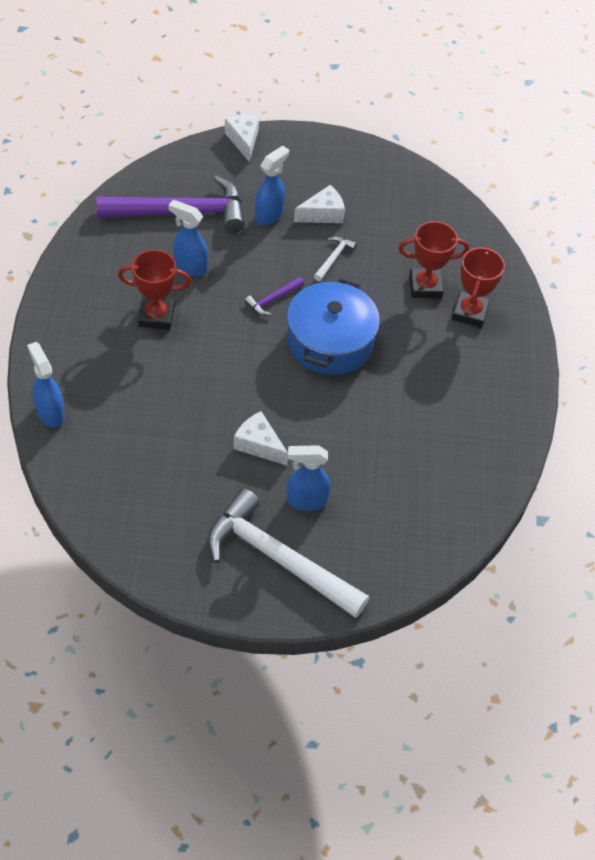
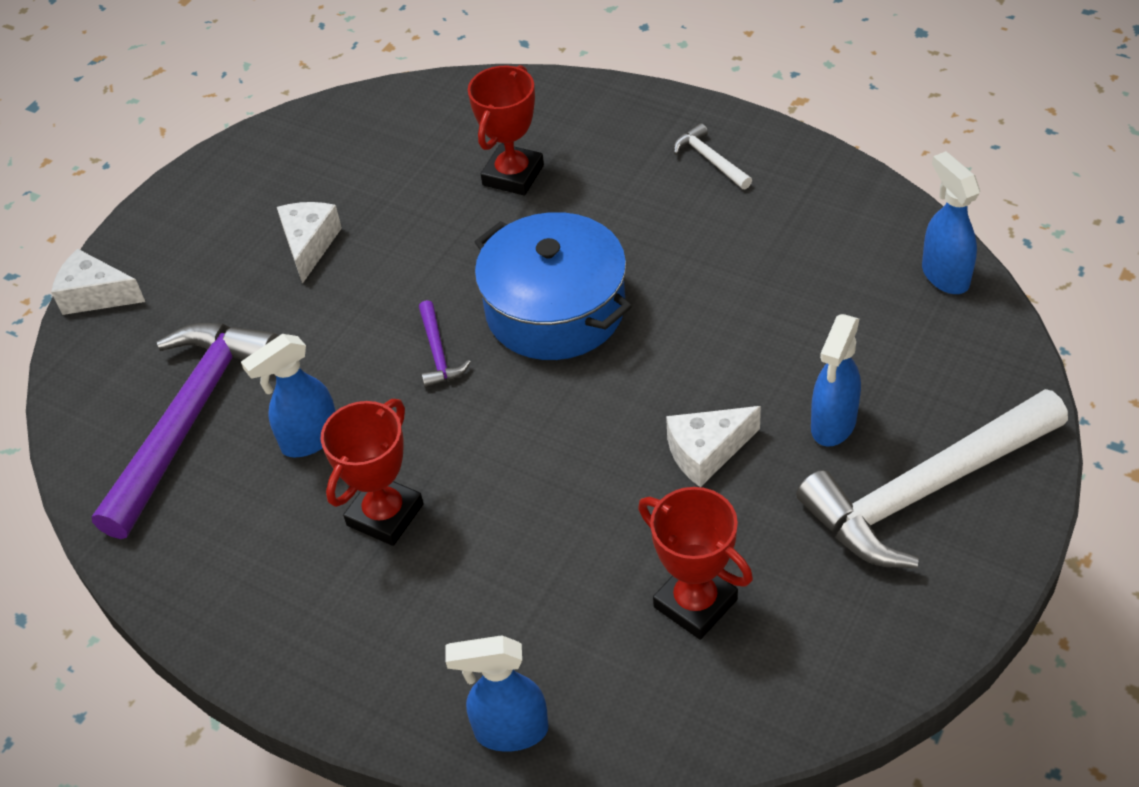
camera: 55 degrees left, 5 degrees down
(269, 215) = (270, 308): blue spray bottle -> blue spray bottle (944, 275)
(333, 258) = (401, 258): white hammer -> white hammer (710, 159)
(470, 313) = (584, 144): red trophy -> red trophy (695, 603)

